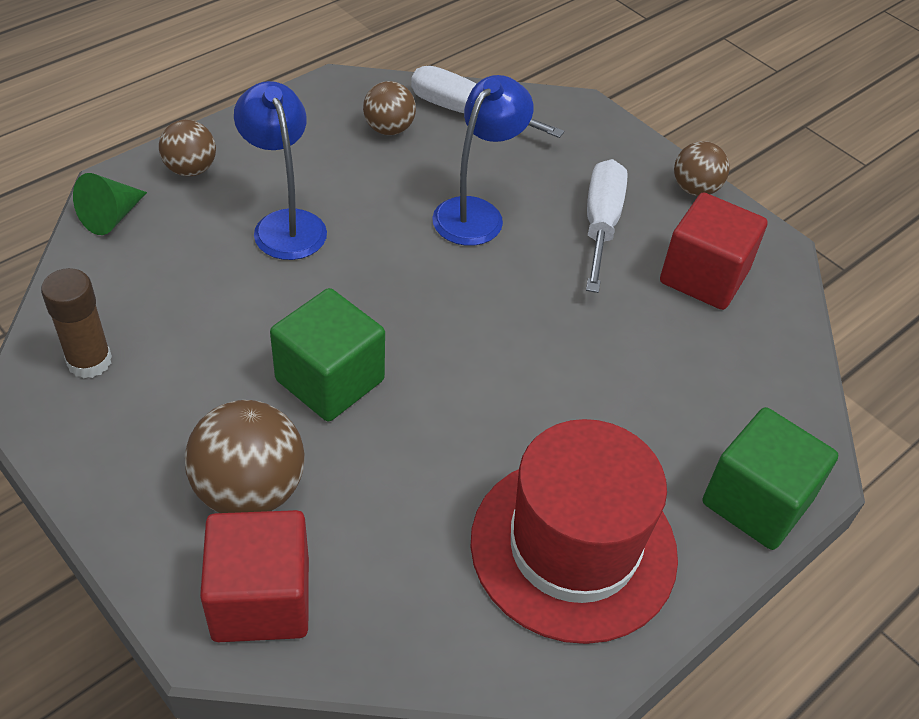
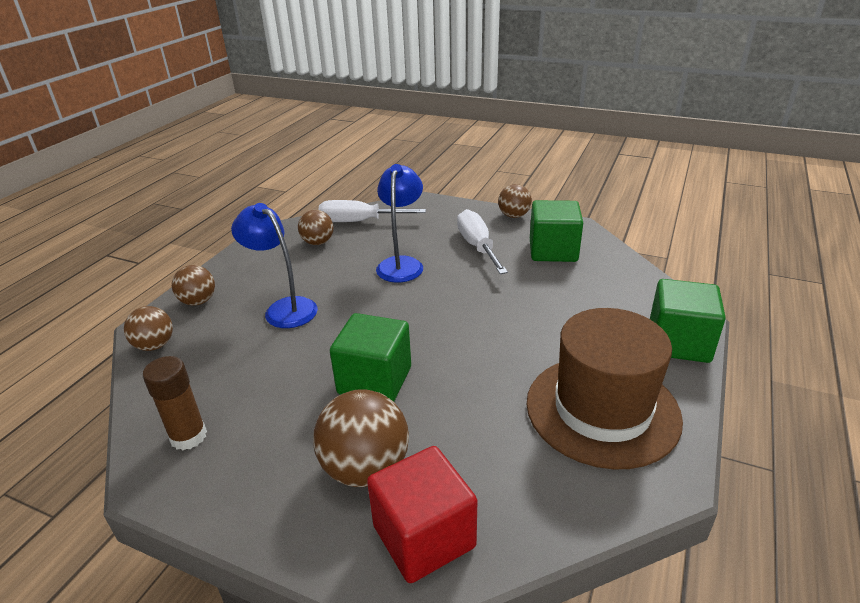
camera: 20 degrees left, 15 degrees down
(111, 217) = (155, 345): green cone -> brown ball
(573, 547) = (602, 410): red hat -> brown hat
(704, 276) = (553, 250): red cube -> green cube

